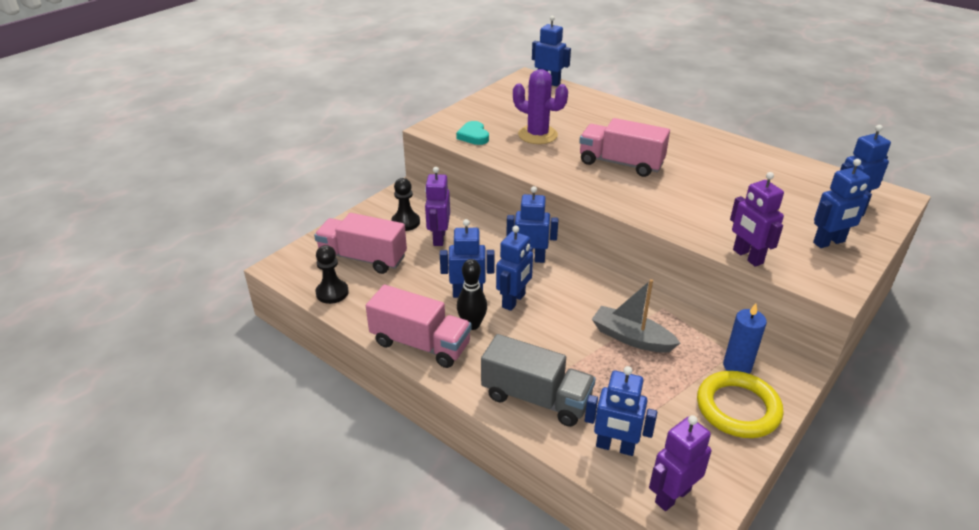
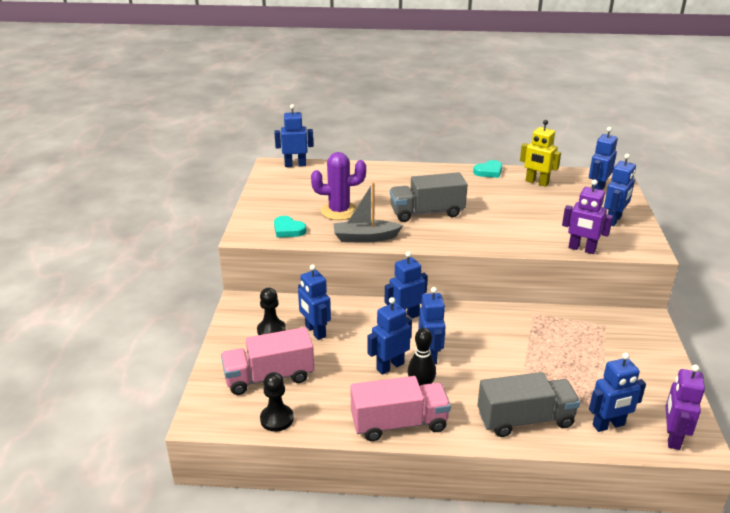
camera: 35 degrees left, 5 degrees down
(439, 238) = (315, 331): purple robot -> blue robot
(620, 163) = (427, 212): pink truck -> grey truck
(631, 338) = (537, 344): grey boat -> grey boat (365, 238)
(737, 366) = (616, 332): blue candle -> none
(738, 408) = (646, 360): yellow ring -> none
(740, 146) = (489, 171): none -> turquoise heart
(783, 173) = (536, 182): none -> yellow robot

